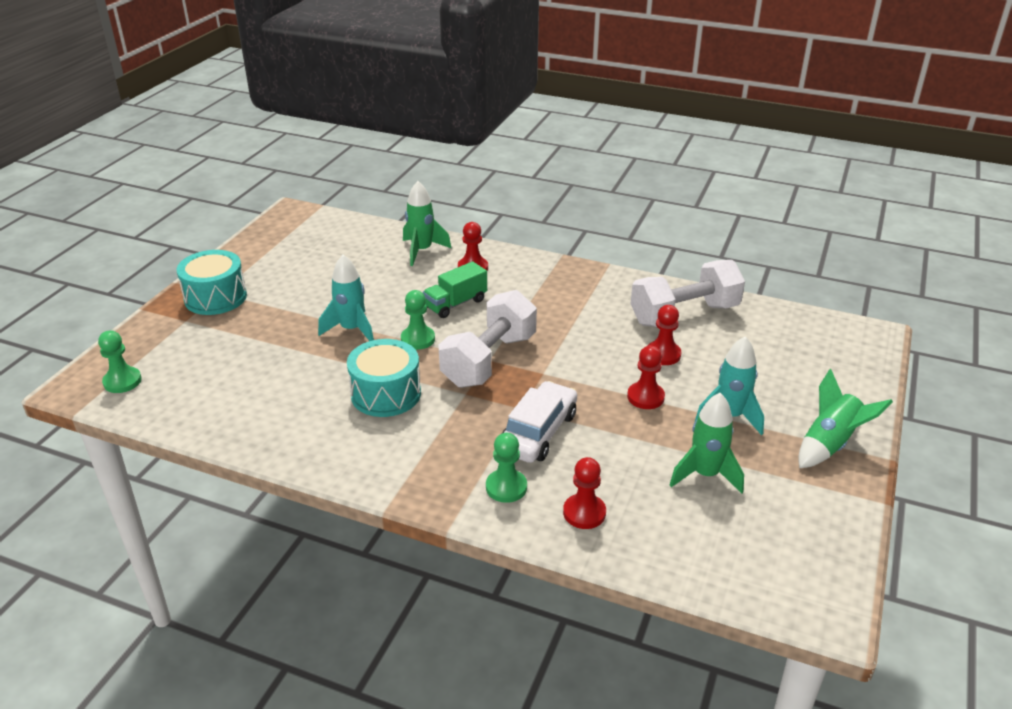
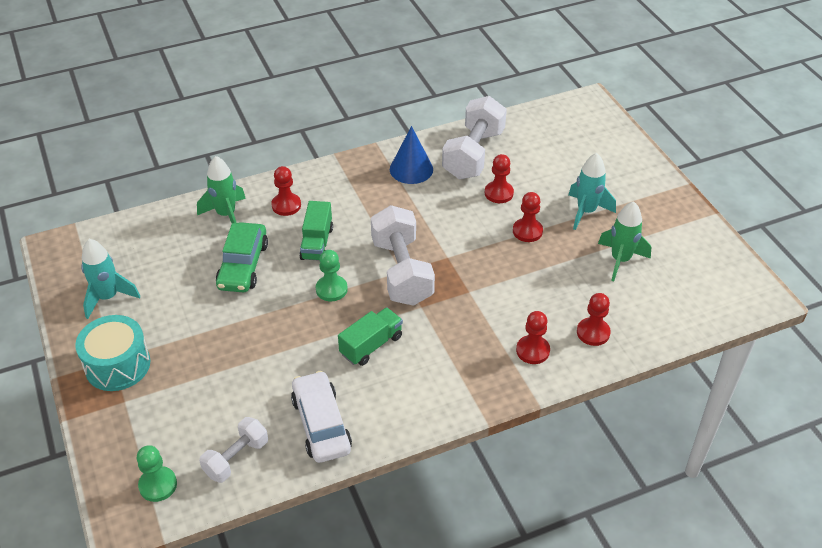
camera: 45 degrees left, 10 degrees up
(187, 400) = (236, 458): none -> white dumbbell
(352, 330) = (273, 315): turquoise rocket -> turquoise rocket (108, 297)
(382, 287) = (243, 265): none -> green car
(386, 394) = (371, 345): turquoise drum -> green truck
(506, 487) = (532, 351): green pawn -> red pawn
(538, 432) = (501, 300): white car -> white car (321, 424)
(610, 296) = (411, 169): none -> blue cone
(830, 444) = (653, 194): green rocket -> none

